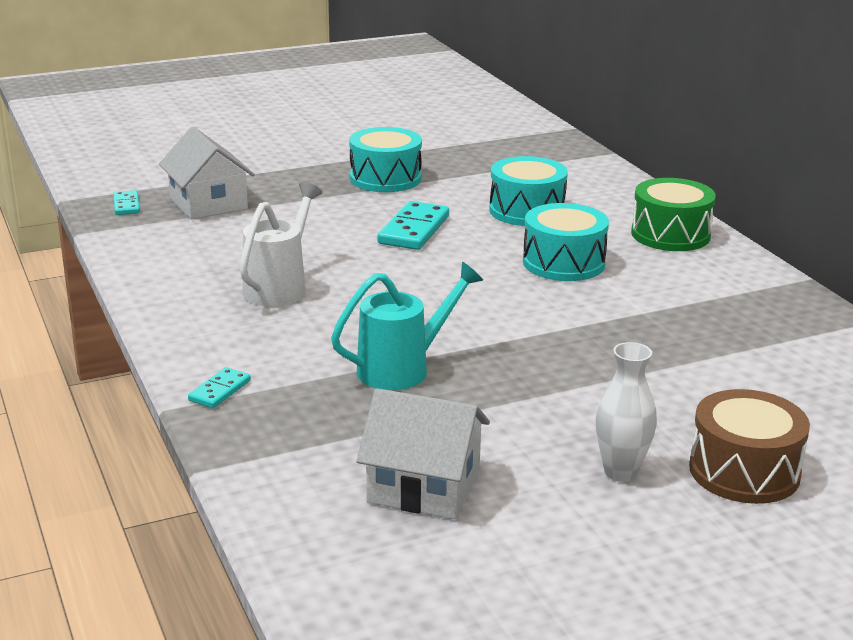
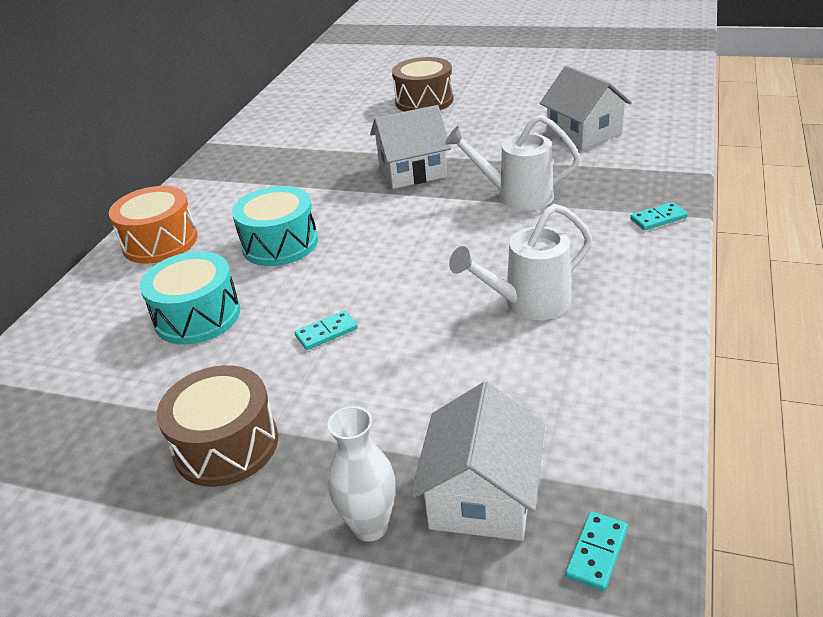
camera: 135 degrees left, 10 degrees up
(385, 178) = (226, 445): turquoise drum -> brown drum
(402, 369) = (516, 196): turquoise watering can -> white watering can
(413, 230) = (326, 332): turquoise domino -> turquoise domino, size x0.55
(565, 361) = (412, 171): none -> white house
(621, 472) = (479, 114): white vase -> white vase (370, 526)
(670, 234) = (160, 242): green drum -> orange drum

